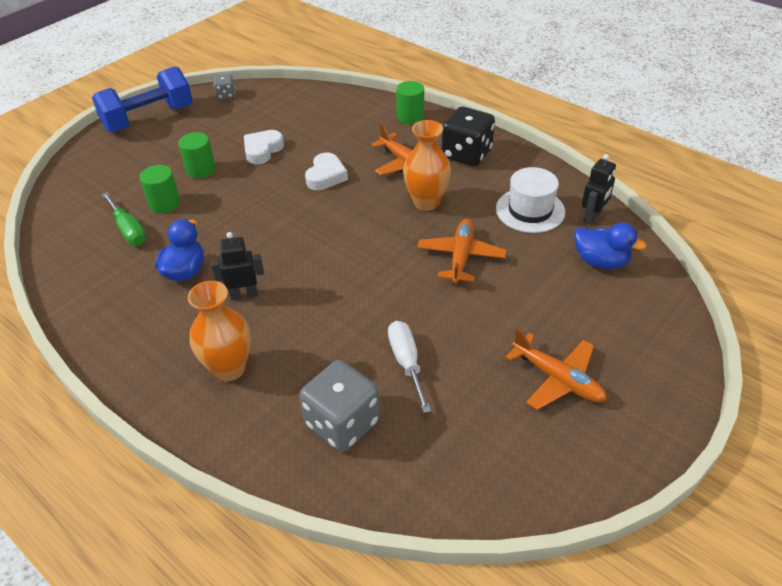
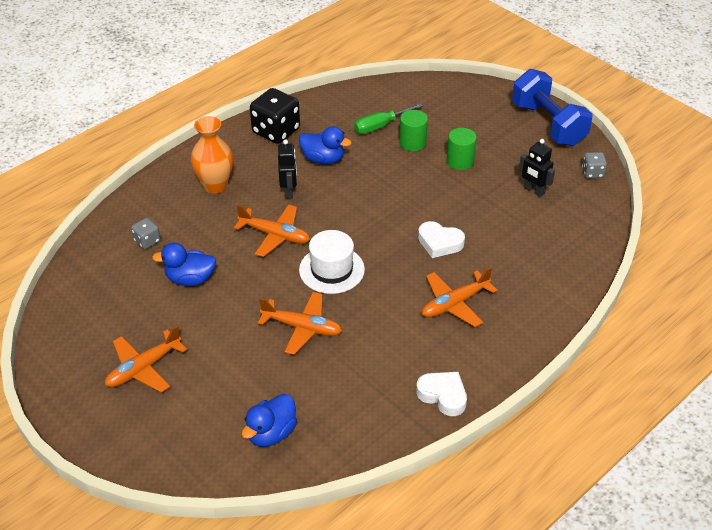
camera: 95 degrees right, 0 degrees up
(262, 150) = (488, 200): white heart -> white heart (443, 395)
(323, 296) = (275, 235): none -> orange plane
(342, 423) = (147, 241): grey dice -> grey dice, size x0.50
(407, 362) = (190, 279): white screwdriver -> blue duck
(410, 116) = (545, 315): green cylinder -> none
(426, 202) = (387, 312): orange vase -> none
(466, 154) = (466, 355): black dice -> black dice (276, 131)
(530, 210) = (360, 392): white hat -> white hat (331, 270)
(592, 217) = (339, 444): black robot -> black robot (533, 191)

